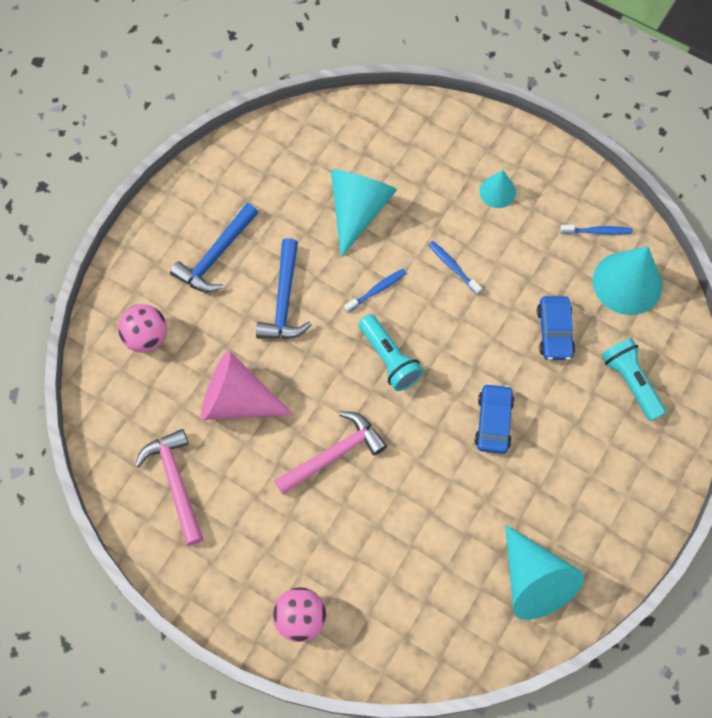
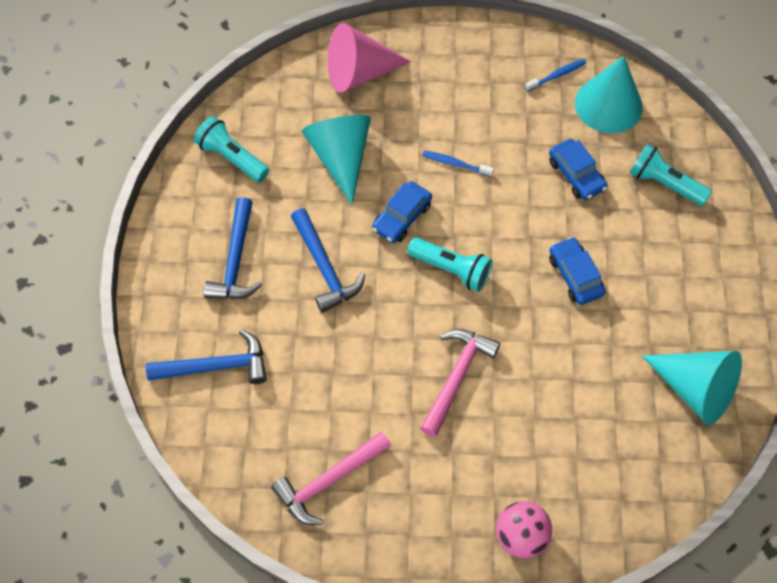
camera: 30 degrees left, 5 degrees down
(146, 337) = (216, 366): pink ball -> blue hammer
(175, 482) = (328, 481): pink hammer -> pink hammer turned 75 degrees counterclockwise
(237, 400) = (338, 377): pink cone -> pink cone (359, 73)
(267, 165) = (232, 158): none -> turquoise flashlight
(376, 290) = (402, 217): blue toothbrush -> blue car
(497, 191) = (452, 83): turquoise cone -> none

